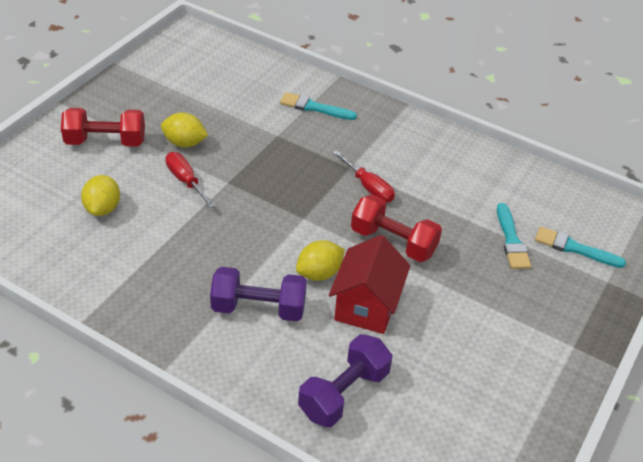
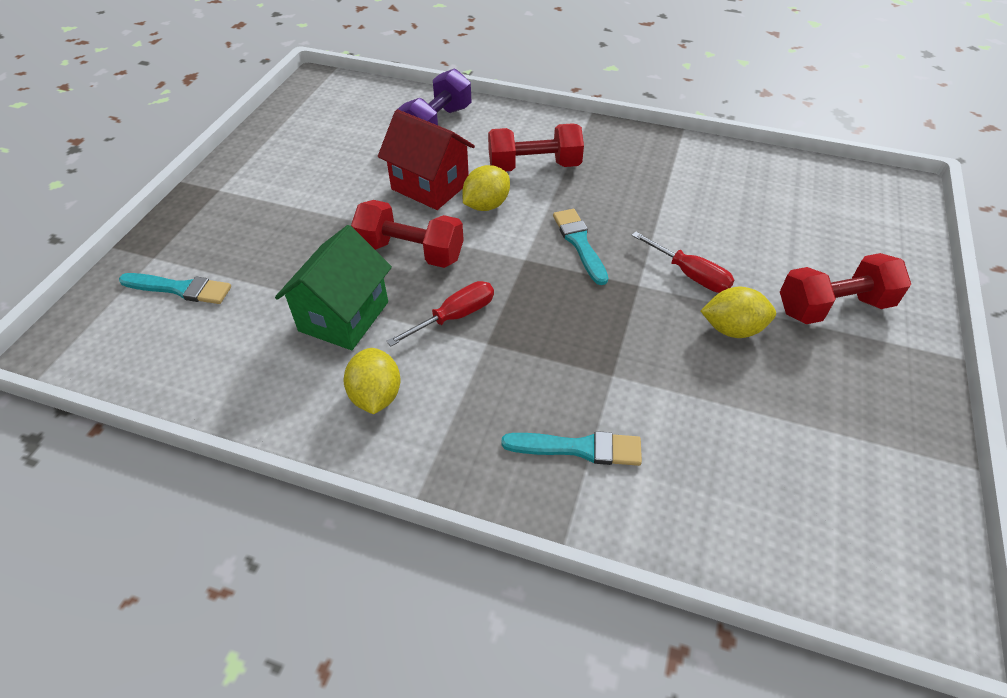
camera: 170 degrees right, 5 degrees up
(103, 208) = (754, 224): yellow lemon -> yellow lemon (376, 396)
(258, 308) = (534, 166): purple dumbbell -> red dumbbell
(366, 306) = (430, 186): red house -> red house turned 60 degrees counterclockwise
(368, 187) = (454, 317): red screwdriver -> red screwdriver turned 105 degrees clockwise
(447, 203) = (344, 316): none -> green house
(511, 240) = (262, 283): turquoise brush -> turquoise brush (579, 243)

